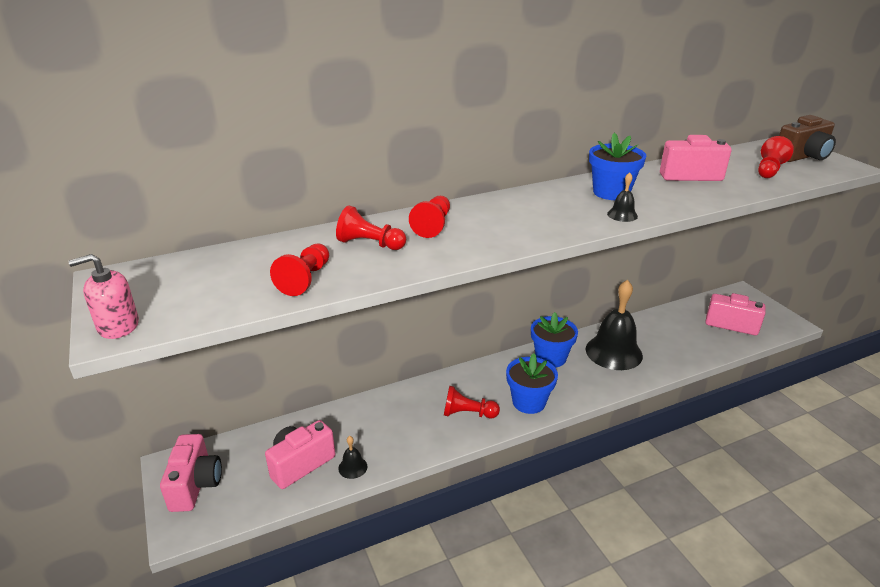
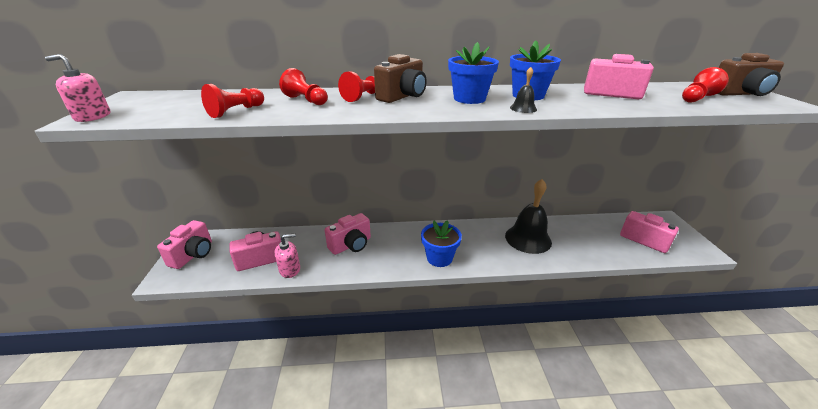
camera: 20 degrees right, 0 degrees up
(352, 467) = (290, 269): black bell -> pink soap dispenser
(410, 413) = (351, 245): none -> pink camera
(467, 413) = (390, 255): red pawn -> none
(478, 217) = (403, 96): none -> brown camera
(550, 358) = (475, 232): blue flower pot -> blue flower pot (469, 99)

